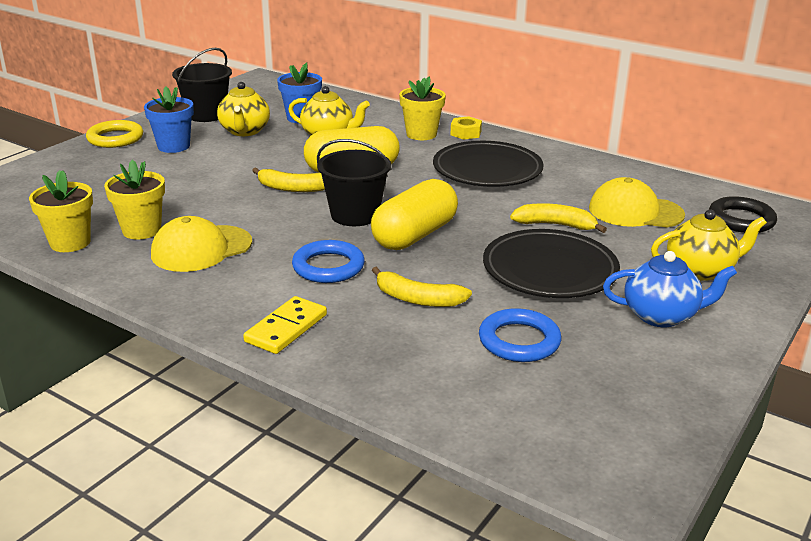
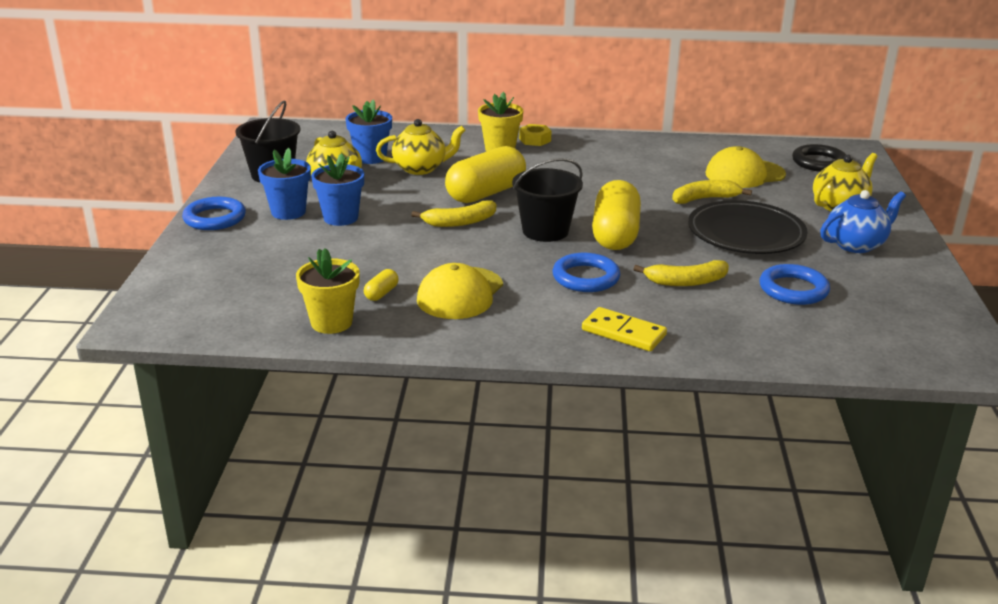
camera: 30 degrees left, 0 degrees up
(115, 138) = (214, 218): yellow ring -> blue ring
(141, 230) = (381, 293): yellow flower pot -> yellow capsule
(205, 161) = (340, 218): none -> blue flower pot
(286, 328) = (623, 333): yellow domino -> yellow domino turned 60 degrees counterclockwise
(487, 170) = (596, 167): black plate -> none

